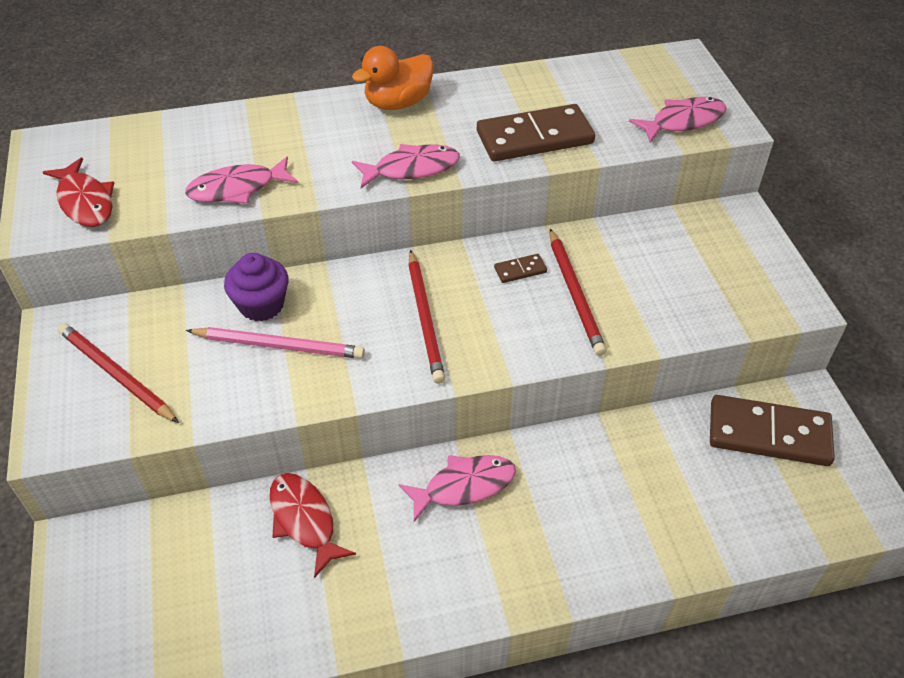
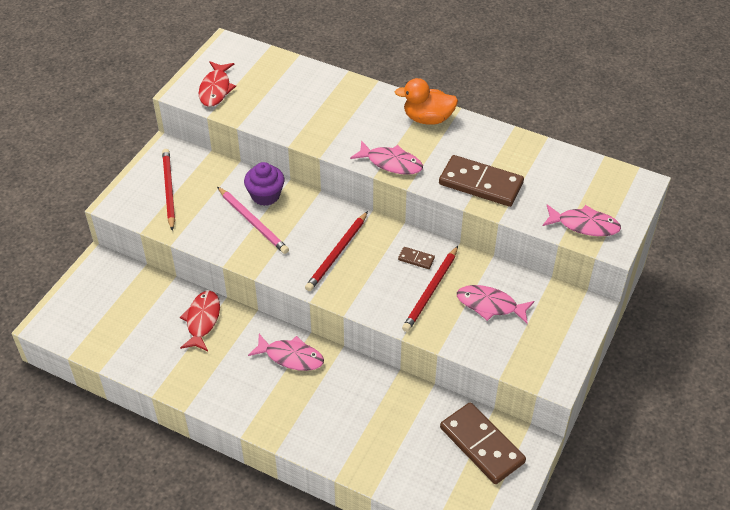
camera: 40 degrees right, 0 degrees up
(237, 188) = (292, 123): pink fish -> pink fish (490, 305)

